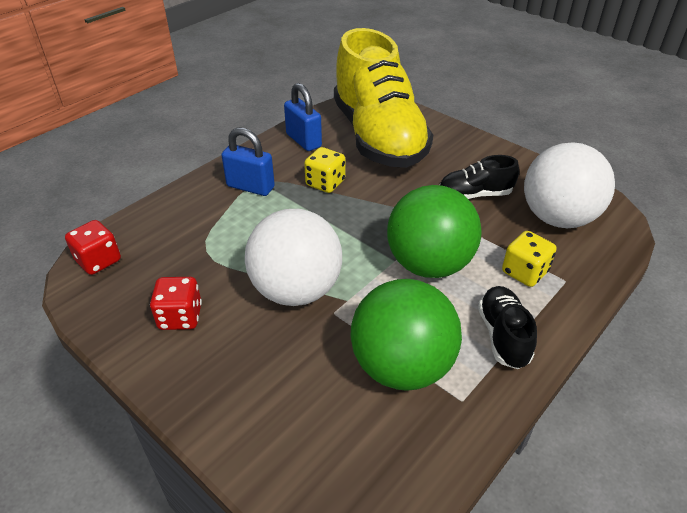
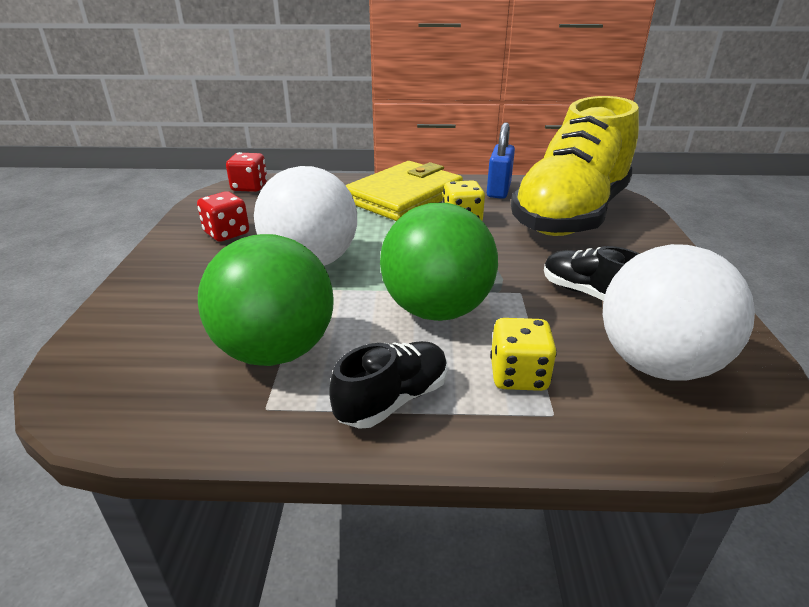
camera: 50 degrees right, 10 degrees down
(250, 187) = (404, 196): blue padlock -> yellow wallet

